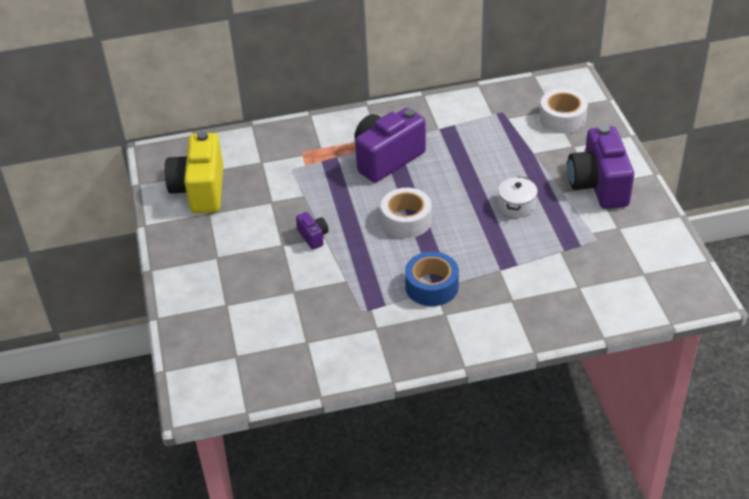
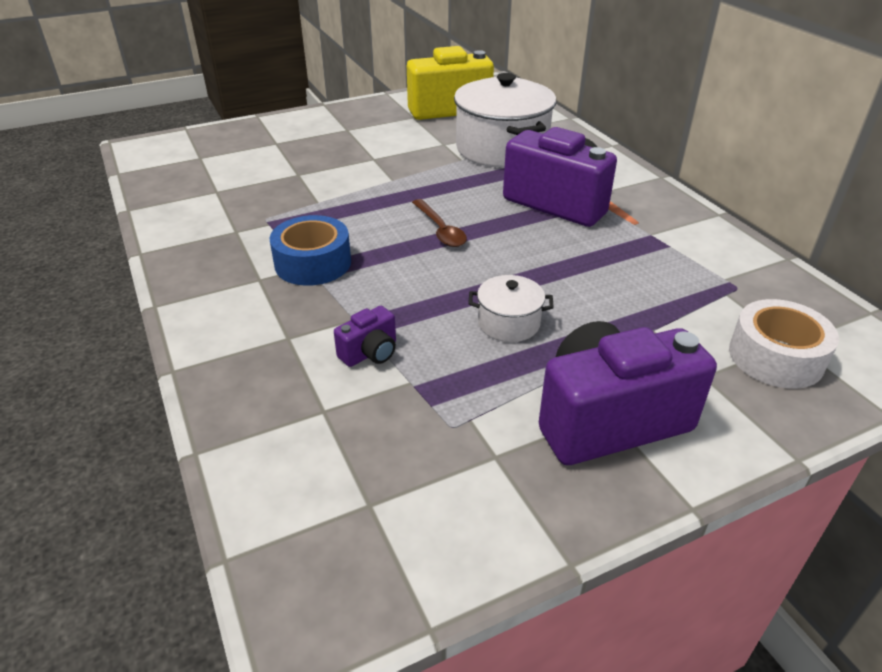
camera: 75 degrees right, 5 degrees down
(293, 171) = (502, 149): none -> white pot
(313, 237) = (391, 174): purple camera -> purple camera (370, 353)
(406, 220) = (440, 230): white tape -> brown spoon

